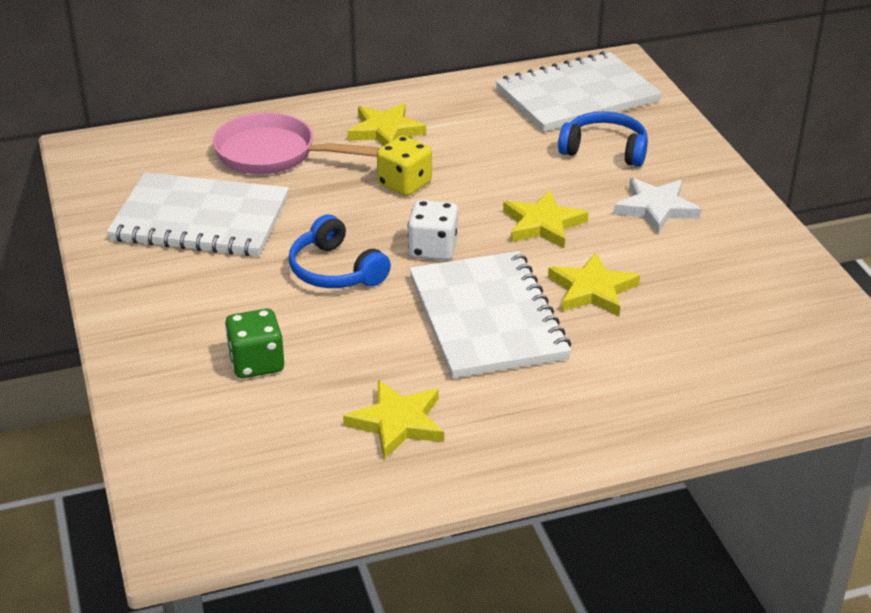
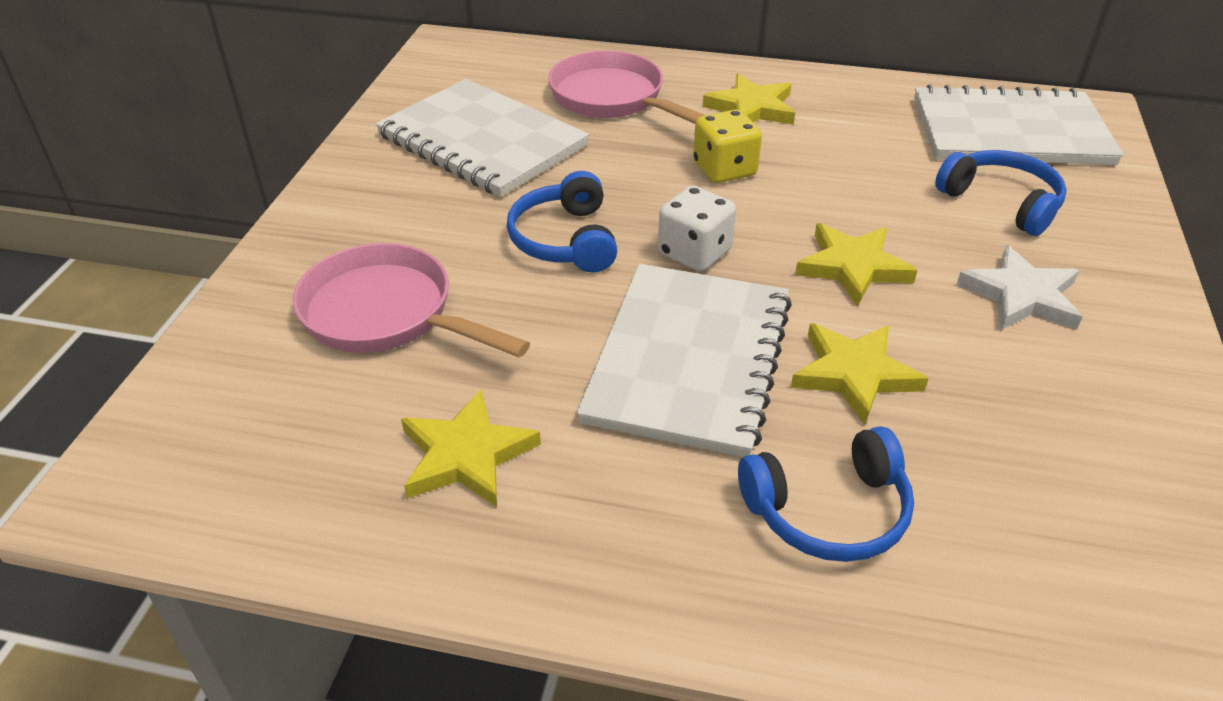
camera: 30 degrees right, 5 degrees up
(256, 363) = (387, 314): green dice -> pink pan
(633, 369) = (829, 511): none -> blue headphones

